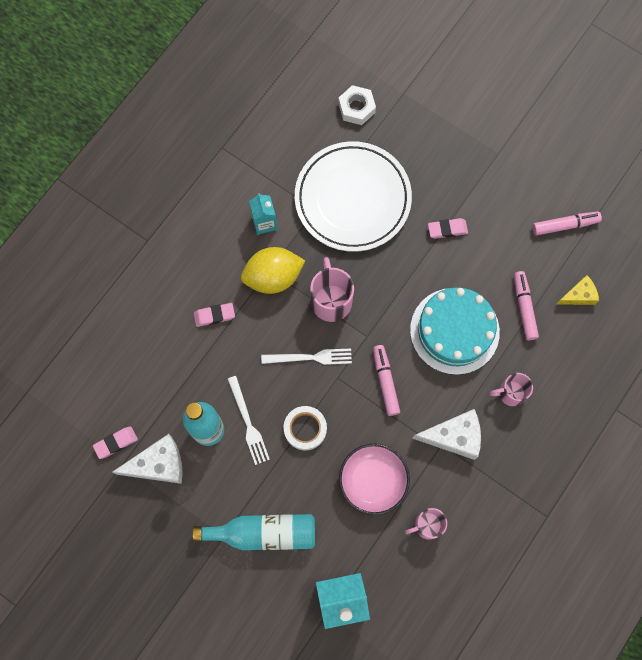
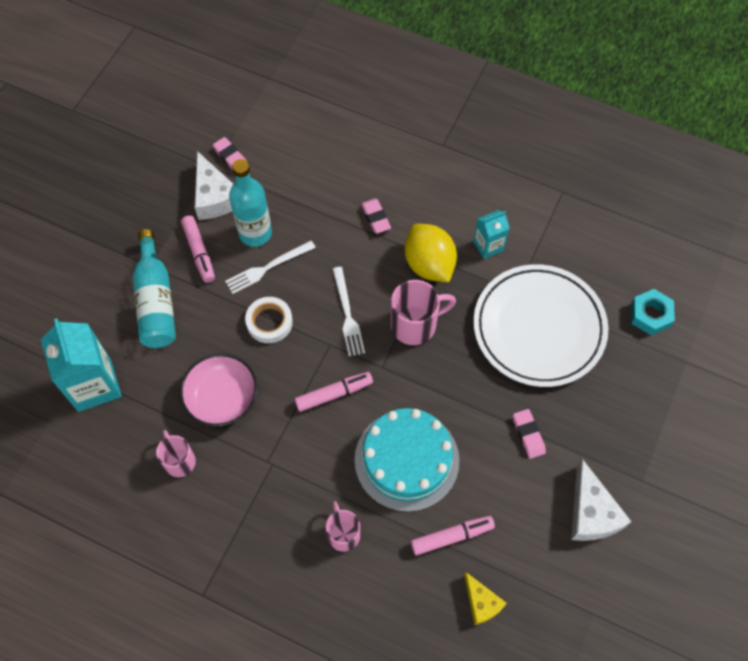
camera: 80 degrees right, 10 degrees down
(356, 108) = (650, 315): white nut -> turquoise nut
(454, 436) = (282, 476): white cheese -> white cheese (591, 512)
(565, 225) = (569, 574): pink marker -> pink marker (199, 252)

